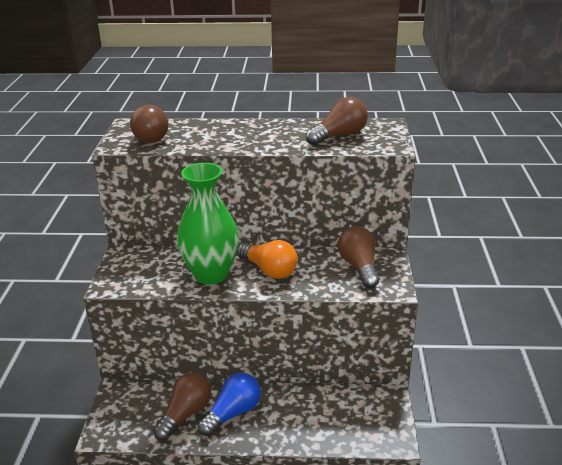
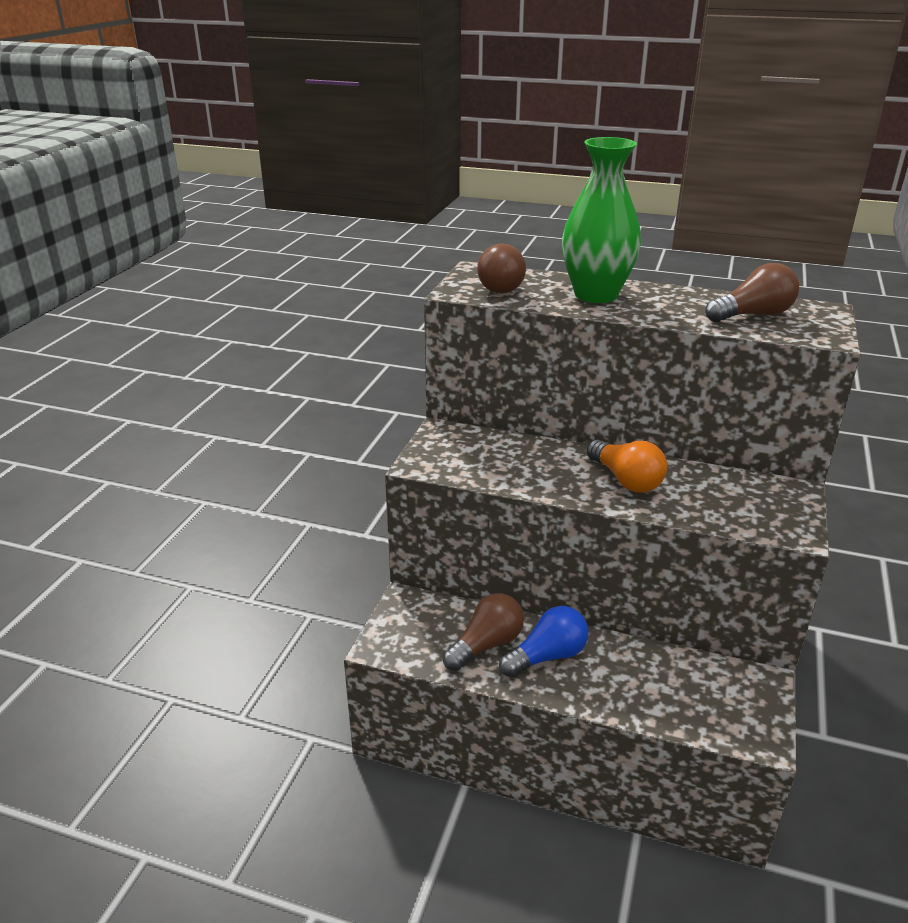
camera: 15 degrees right, 0 degrees up
(211, 274) = (548, 472): green vase -> green vase (596, 295)
(359, 267) = (751, 496): brown light bulb -> none

